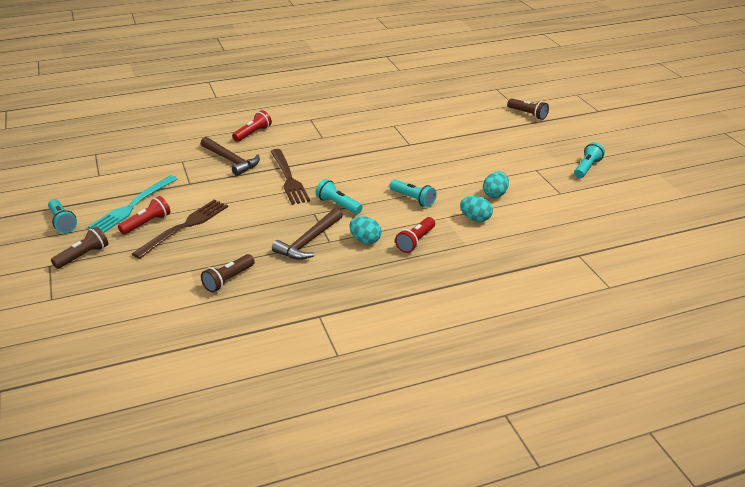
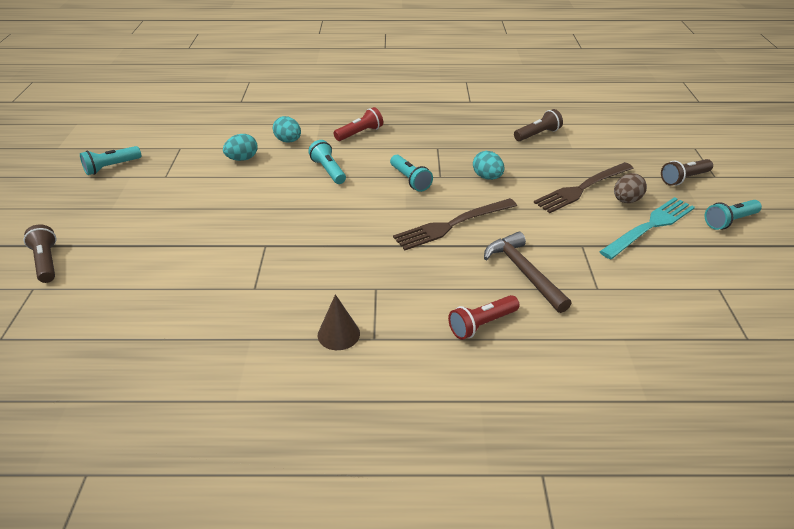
camera: 160 degrees left, 5 degrees up
(62, 222) = (729, 221): turquoise flashlight -> turquoise flashlight turned 105 degrees counterclockwise
(147, 223) = (626, 200): red flashlight -> brown egg
(288, 178) = (452, 225): brown fork -> brown fork turned 120 degrees counterclockwise
(309, 241) = (456, 151): brown hammer -> none
(330, 117) = (338, 334): none -> brown cone
(365, 240) = (404, 142): turquoise egg -> turquoise egg (487, 177)

